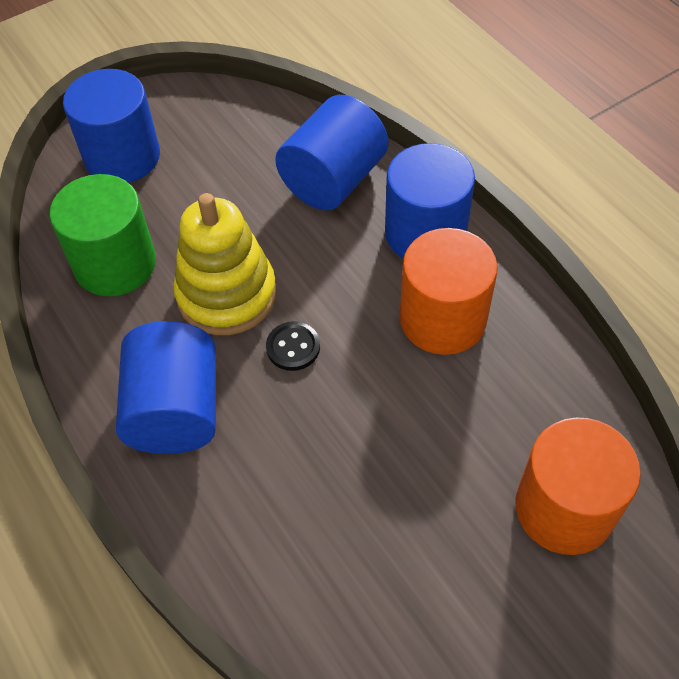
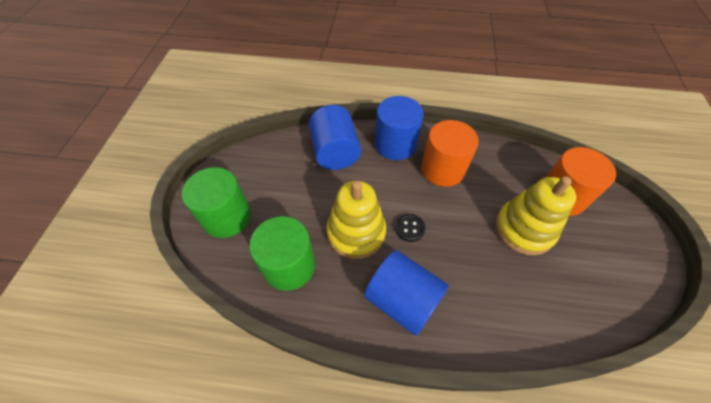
camera: 50 degrees left, 0 degrees up
(122, 157) = (227, 217): blue cylinder -> green cylinder
(438, 489) = (524, 229): none -> yellow stacking toy

